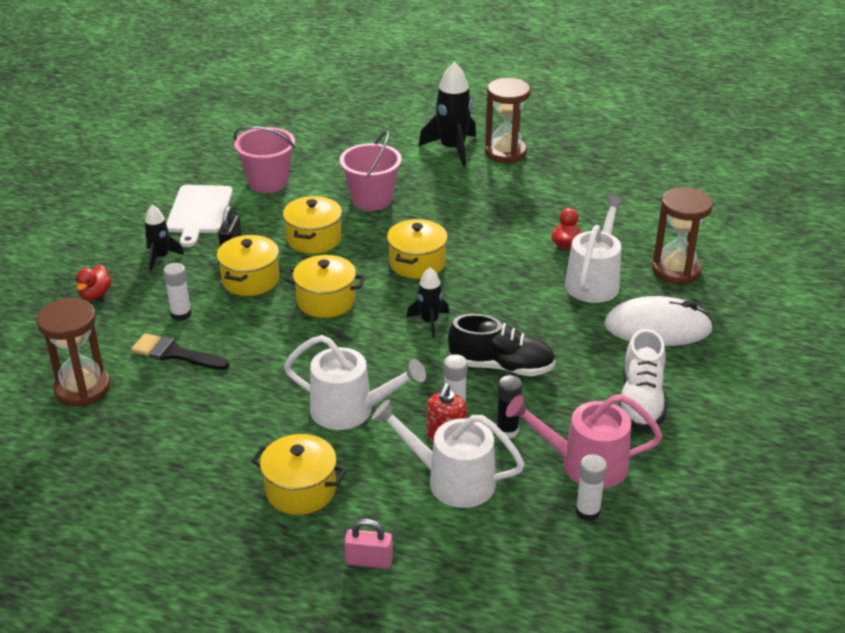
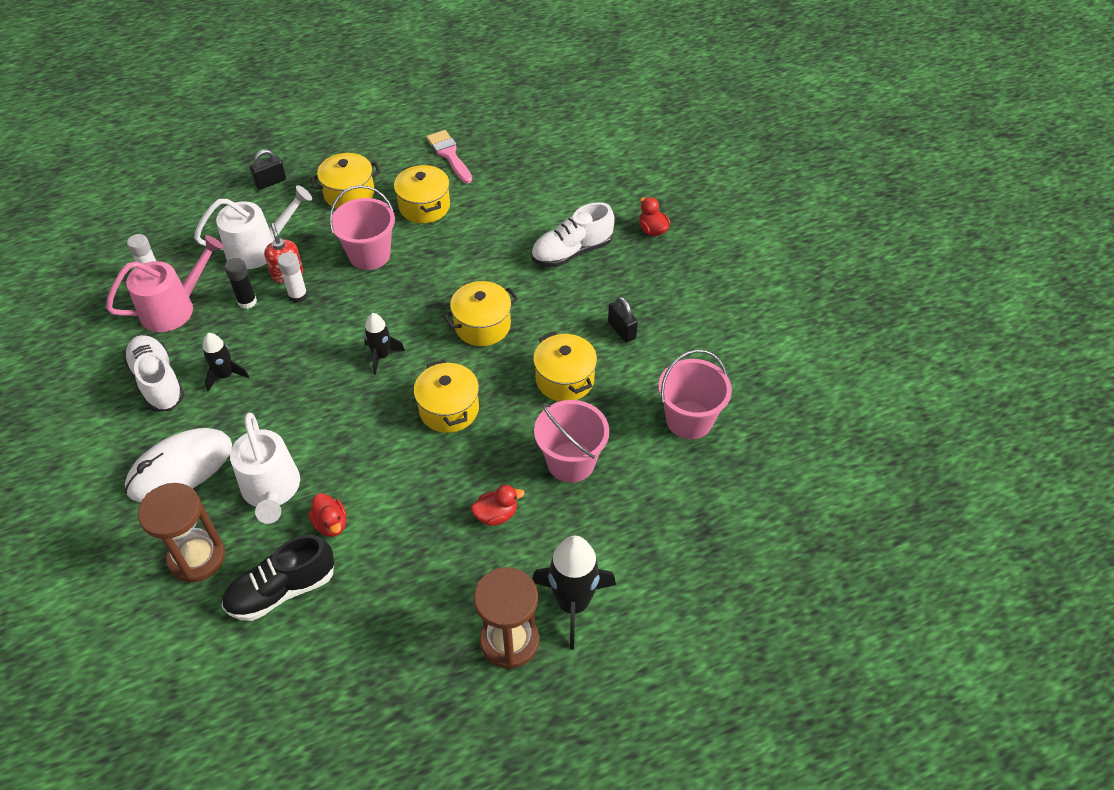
camera: 140 degrees right, 15 degrees up
(82, 389) = (558, 172): brown hourglass -> none
(149, 473) = (449, 155): none -> pink brush
(160, 257) = (657, 286): black rocket -> black rocket (225, 375)
(175, 354) = (534, 224): black brush -> none
(181, 314) = (572, 252): white glue stick -> white shoe
(198, 212) = (695, 346): white cutting board -> none
(250, 280) = (562, 308): yellow pot -> yellow pot (424, 206)
(351, 410) = (369, 255): white watering can -> pink bucket
(369, 561) = (270, 182): pink padlock -> black padlock
(451, 199) = (496, 515): none -> red duck
(501, 366) = (290, 349): black shoe -> black shoe (282, 590)

